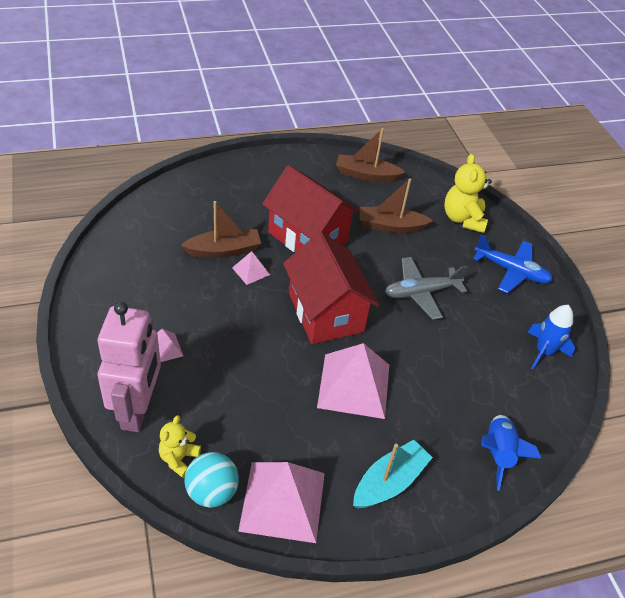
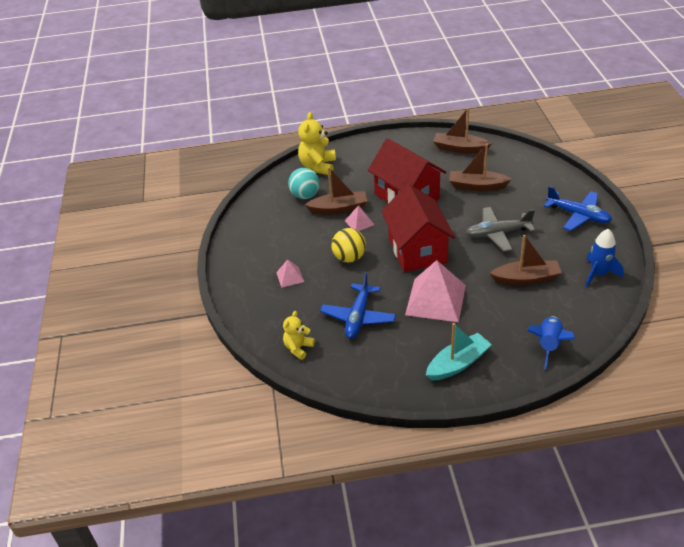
camera: 15 degrees right, 5 degrees down
(138, 409) = (269, 317): pink robot -> none
(212, 492) = (321, 369): turquoise ball -> turquoise ball (305, 196)
(241, 322) = (349, 258): none -> yellow ball
(257, 411) = (358, 317): none -> blue plane
(283, 501) = (374, 375): pink pyramid -> none
(461, 357) = (526, 279): none -> brown boat
(463, 219) = (540, 178): yellow teddy bear -> yellow teddy bear (318, 166)

